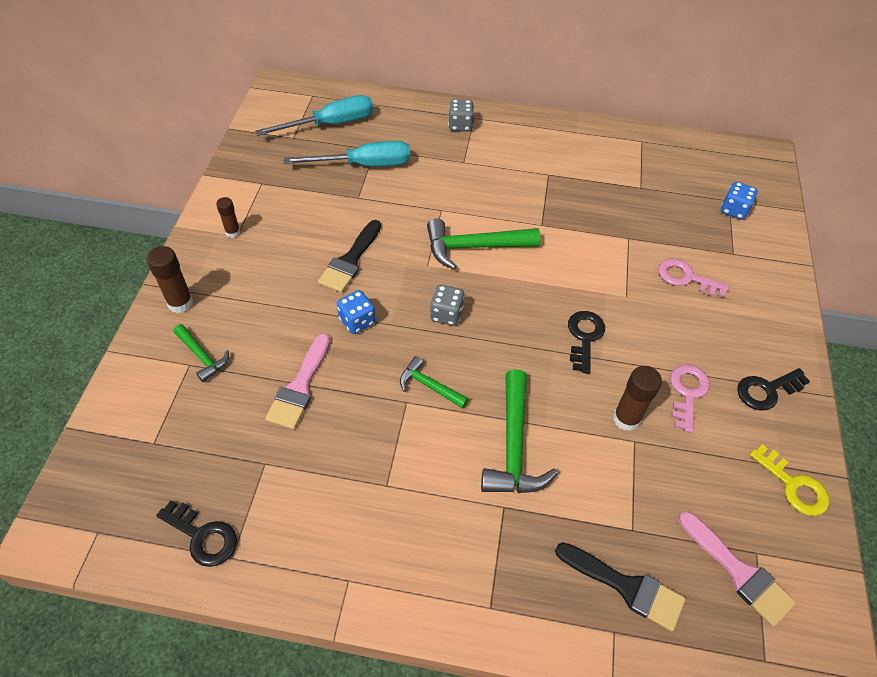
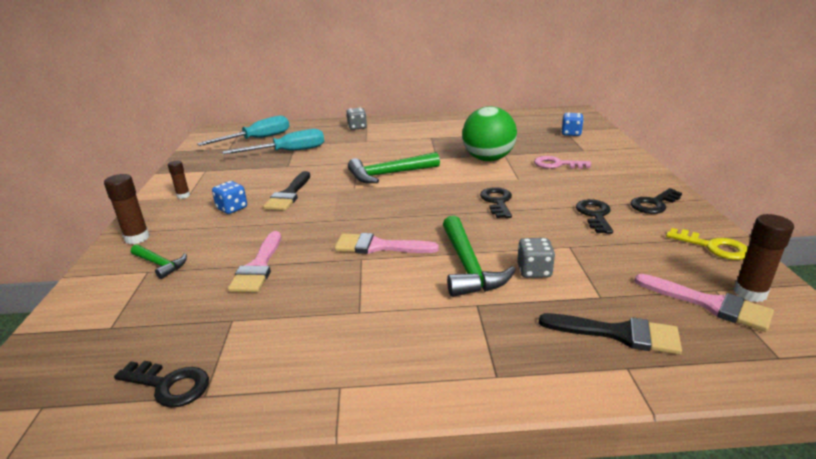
camera: 10 degrees left, 25 degrees down
(357, 321) = (303, 223): blue dice -> blue dice (232, 208)
(429, 386) = (378, 246): green hammer -> pink brush
(446, 314) = (379, 208): grey dice -> grey dice (534, 271)
(604, 244) = (488, 159): none -> green ball
(626, 419) = (555, 236): brown glue stick -> brown glue stick (750, 293)
(687, 393) = (594, 215): pink key -> black key

